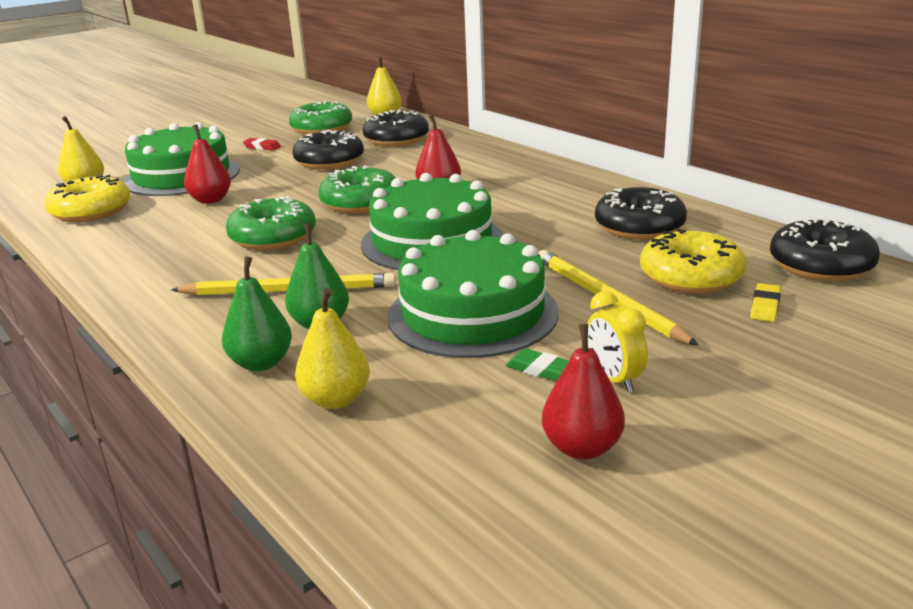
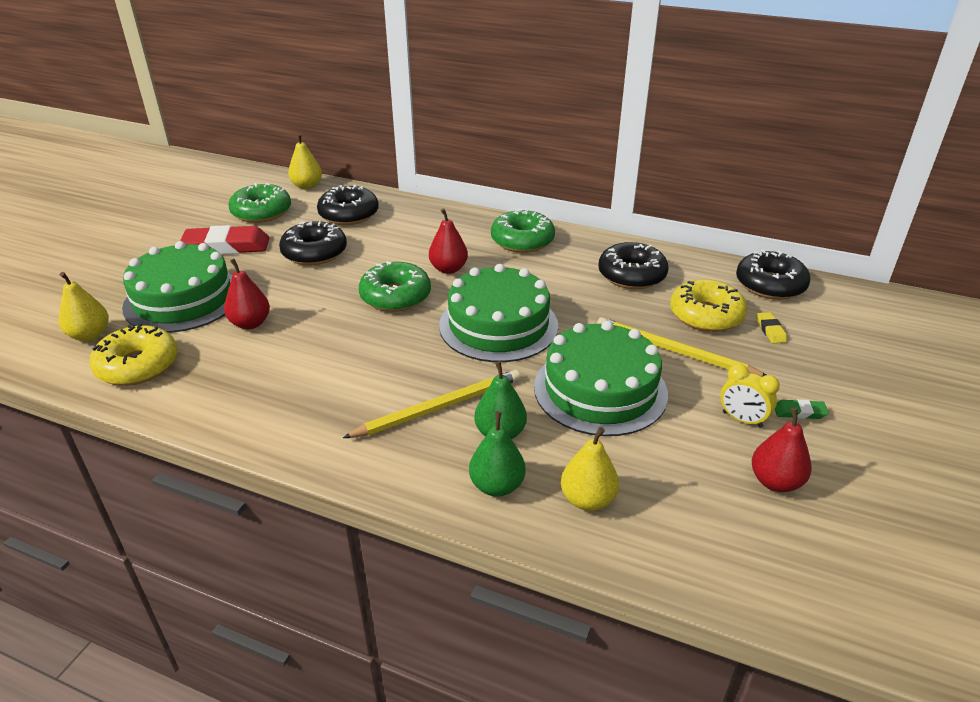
camera: 30 degrees left, 10 degrees up
(262, 147) = (227, 246): red eraser -> red eraser, size x2.24
(273, 237) = (360, 353): green donut -> green donut (522, 240)
(540, 369) = (691, 426): green eraser -> green eraser (799, 412)

